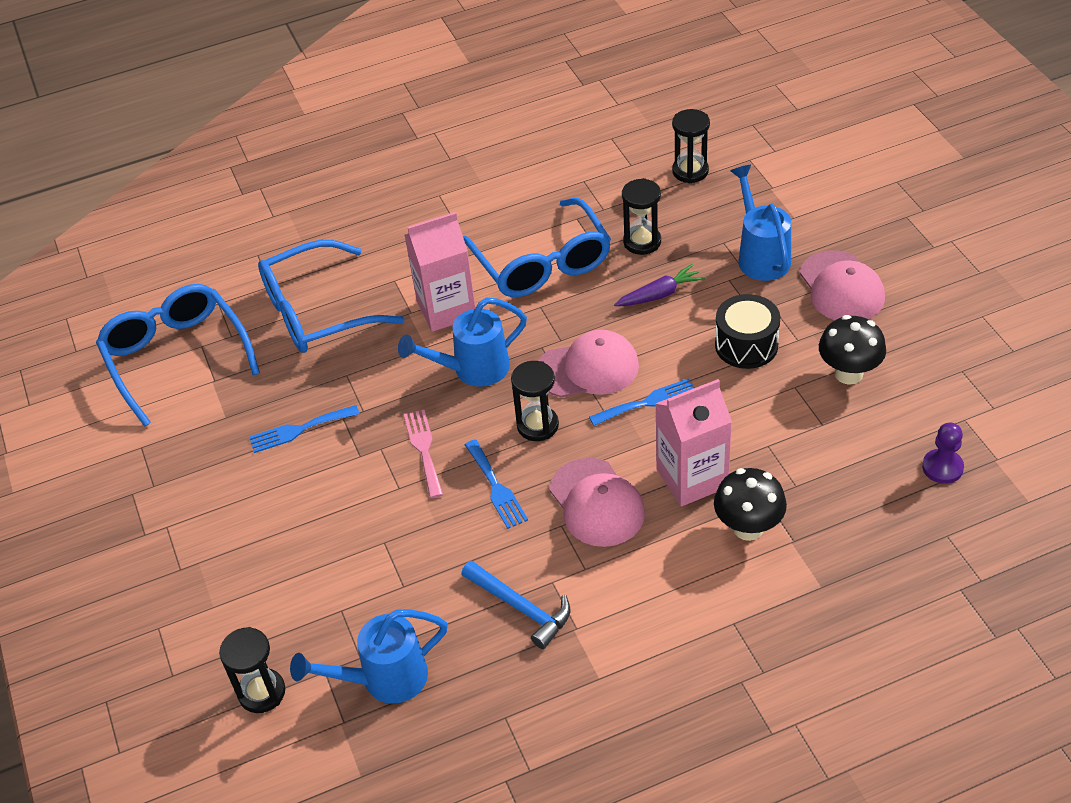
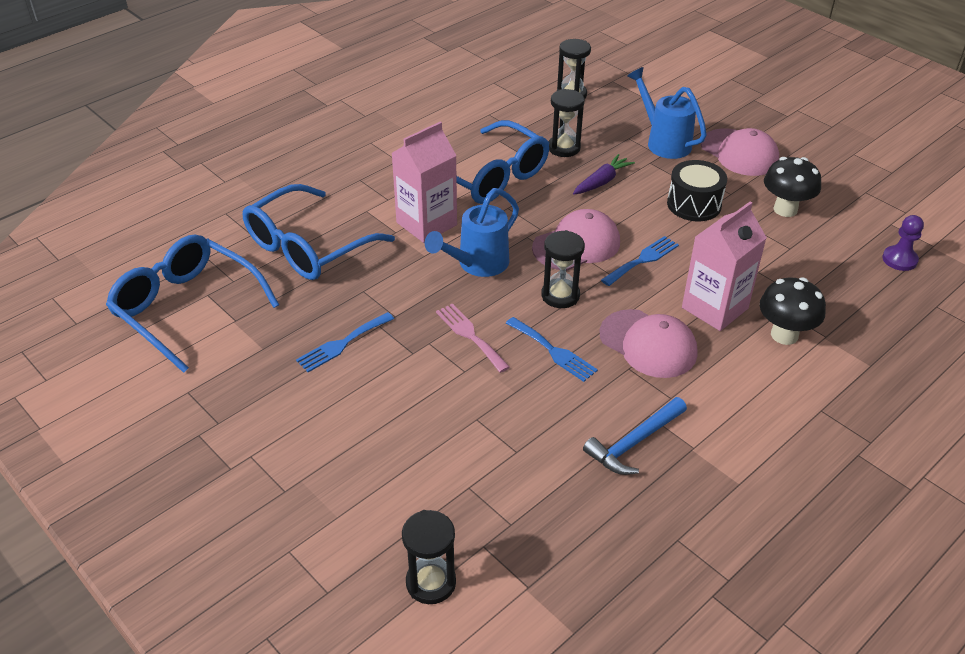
camera: 25 degrees left, 5 degrees down
(384, 679) = (546, 537): blue watering can -> none
(520, 607) = (634, 443): blue hammer -> blue hammer turned 120 degrees clockwise

